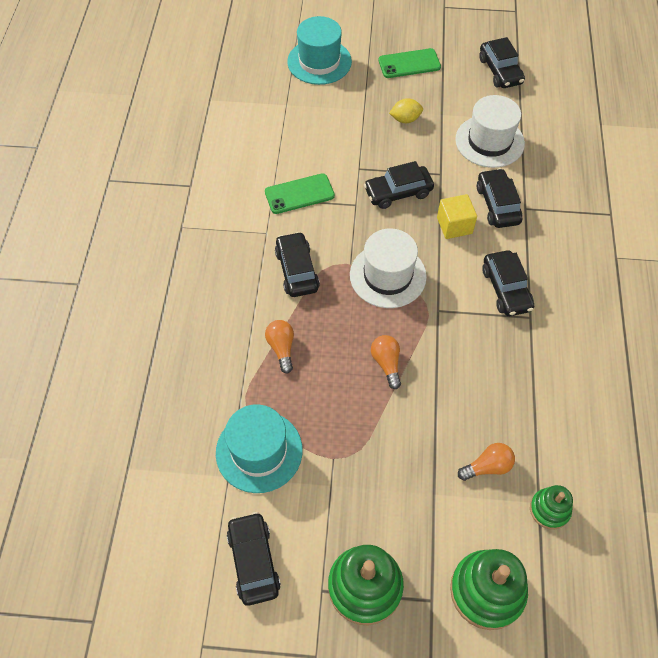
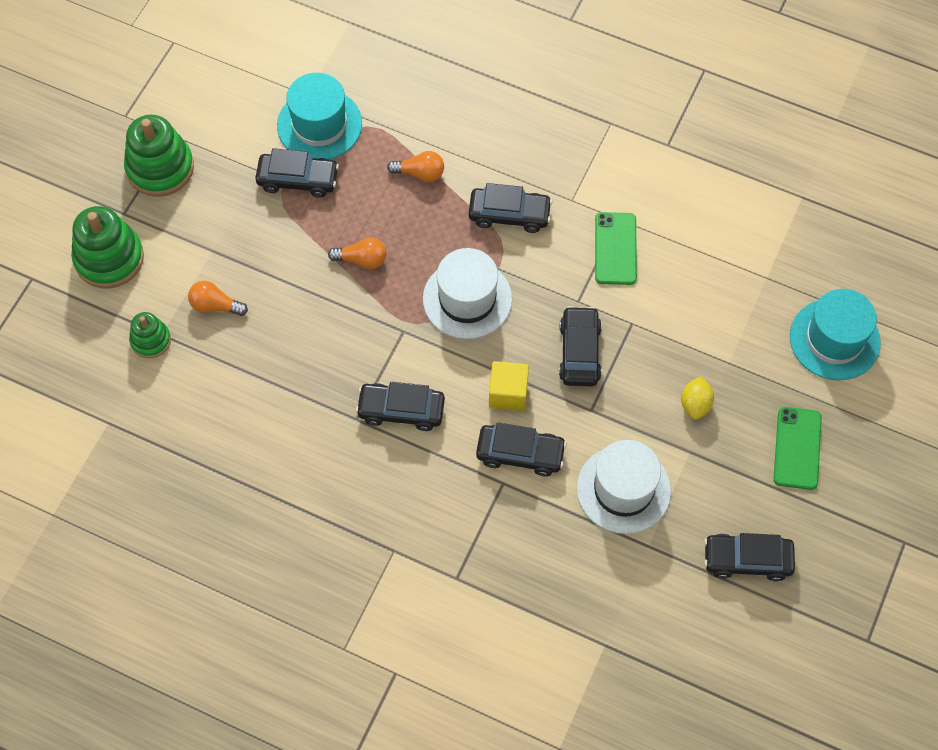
camera: 110 degrees right, 5 degrees up
(253, 561) = (222, 94): black car -> black car (298, 179)
(487, 467) = (215, 306): orange light bulb -> orange light bulb turned 105 degrees clockwise

